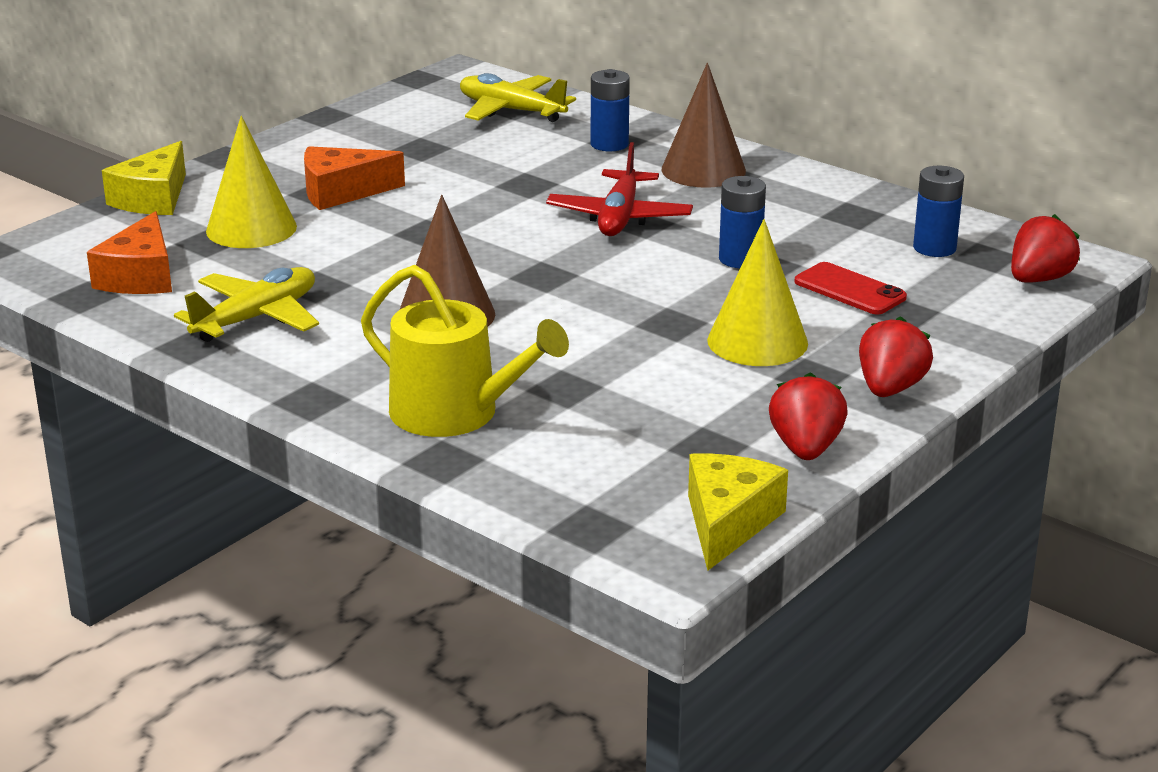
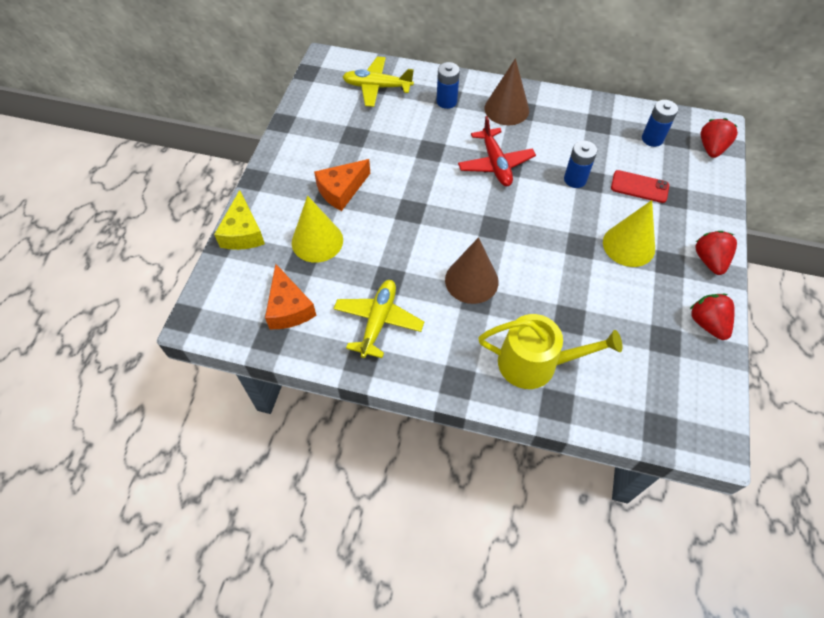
camera: 25 degrees left, 30 degrees up
(728, 522) = (715, 397): yellow cheese -> none

